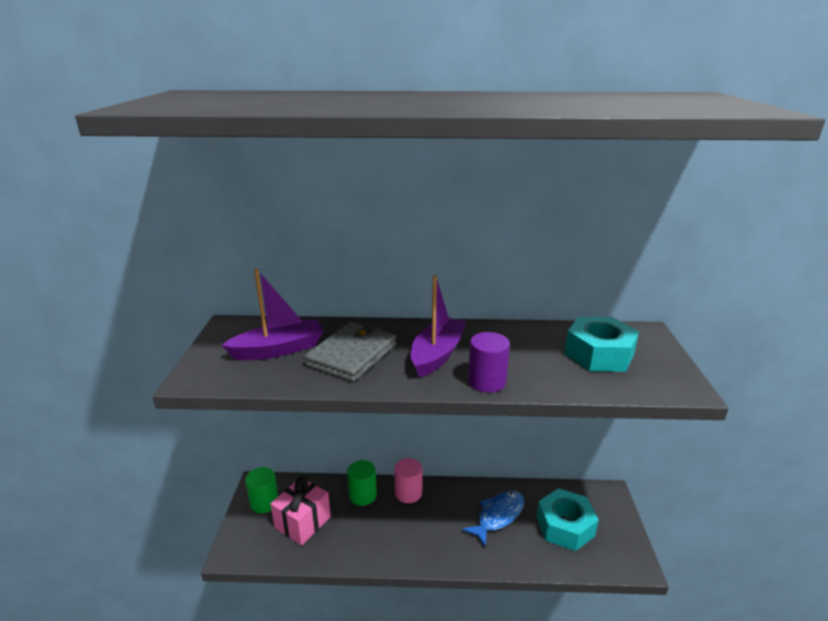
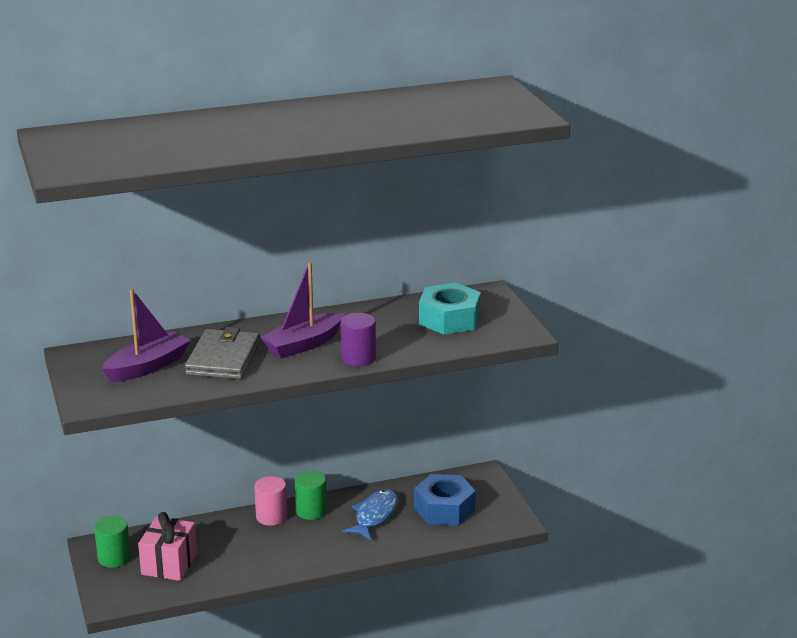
camera: 20 degrees left, 0 degrees up
(363, 495) = (222, 529): green cylinder -> green cylinder (311, 511)
(437, 354) = (303, 344): purple boat -> purple boat turned 135 degrees counterclockwise
(565, 526) = (444, 509): turquoise nut -> blue nut

